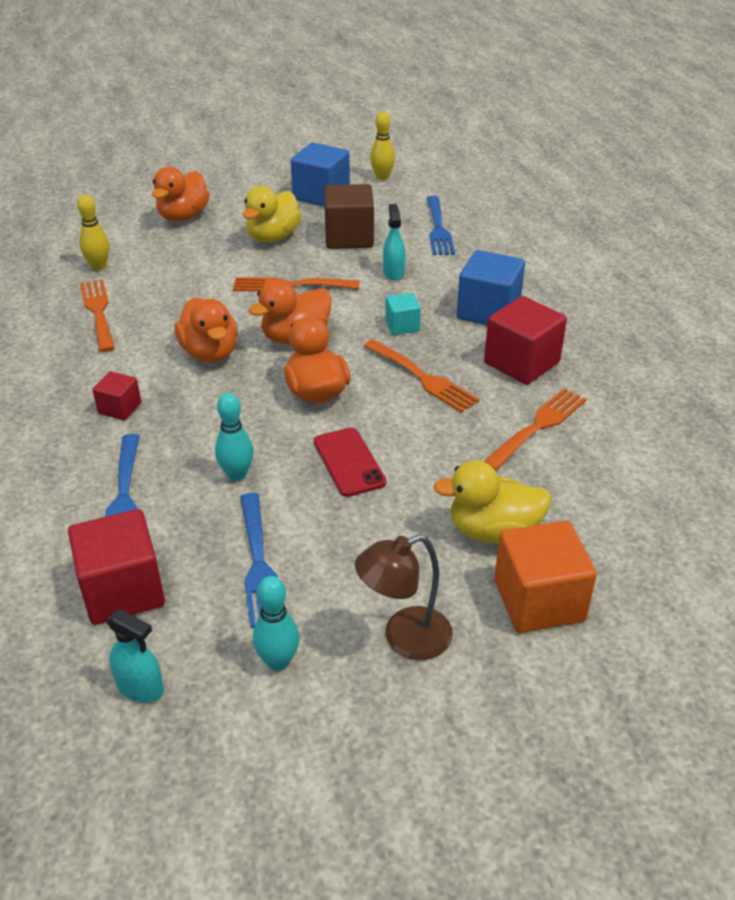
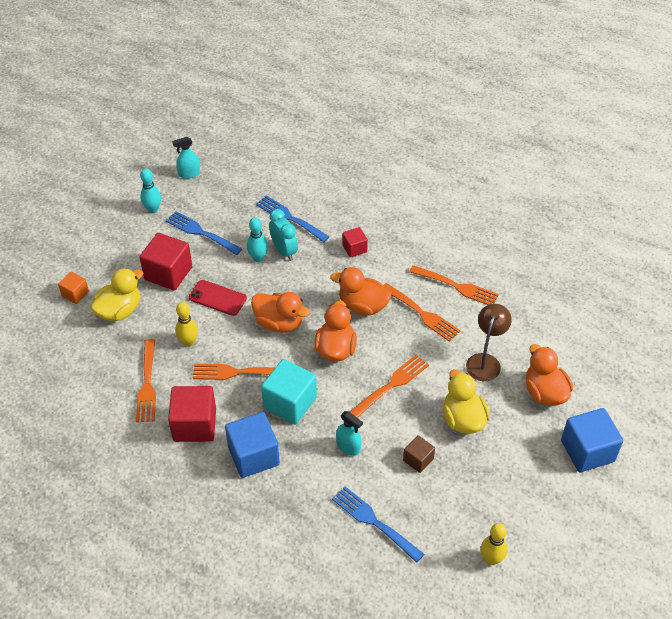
camera: 135 degrees right, 10 degrees up
(99, 266) = (514, 314): yellow bowling pin -> yellow bowling pin (188, 342)
(123, 590) = (237, 191): red cube -> red cube (168, 273)
(169, 313) = (422, 314): none -> orange fork
(195, 461) = (284, 251): none -> turquoise clock
(321, 195) = (499, 494): blue cube -> blue cube (587, 451)
(349, 237) = (418, 460): brown cube -> brown cube, size x0.54
(402, 326) = (290, 403): turquoise cube -> turquoise cube, size x1.84
(404, 638) = (115, 246): brown lamp -> brown lamp (485, 361)
(538, 600) = (75, 294): orange cube -> orange cube, size x0.54

